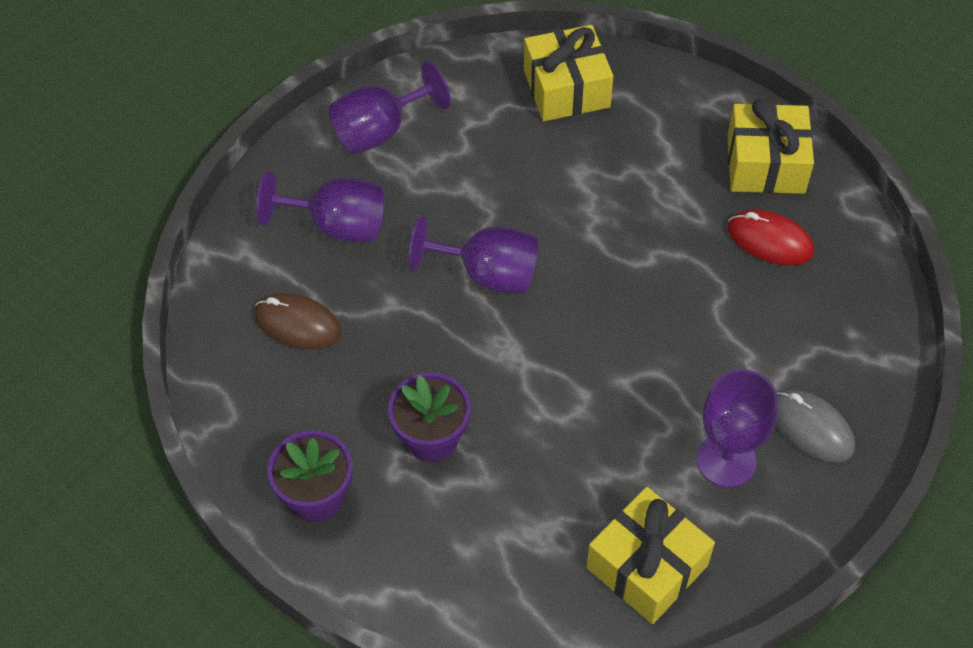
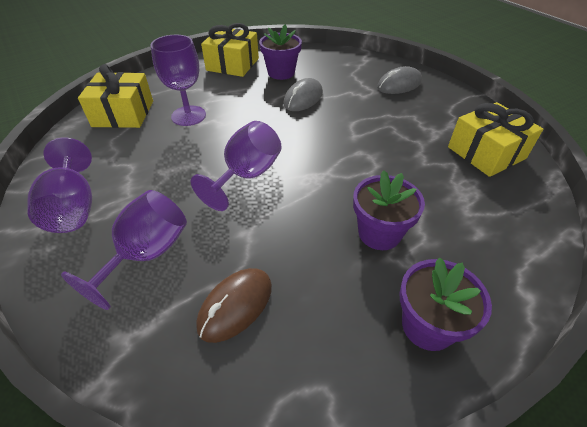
camera: 75 degrees left, 10 degrees down
(700, 292) = (303, 98): none -> grey mouse
(726, 460) = (415, 112): purple goblet -> purple goblet (188, 116)
(769, 240) = (281, 73): red mouse -> purple flower pot

